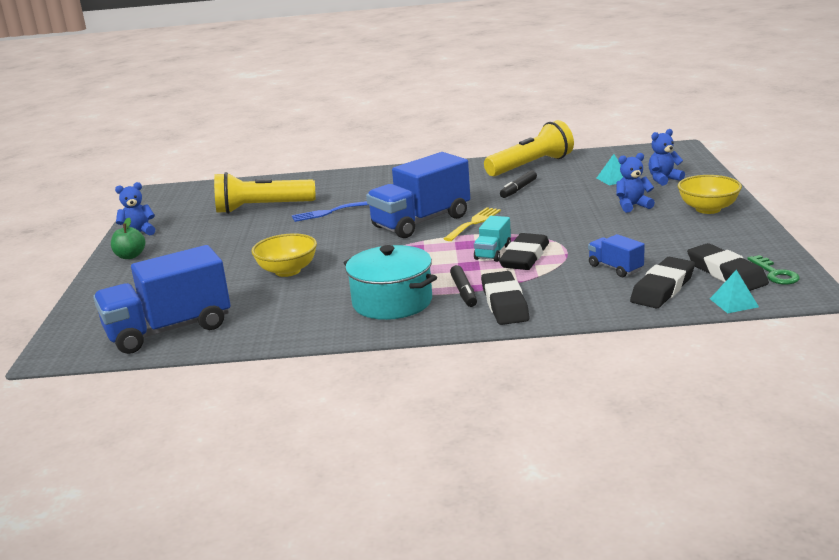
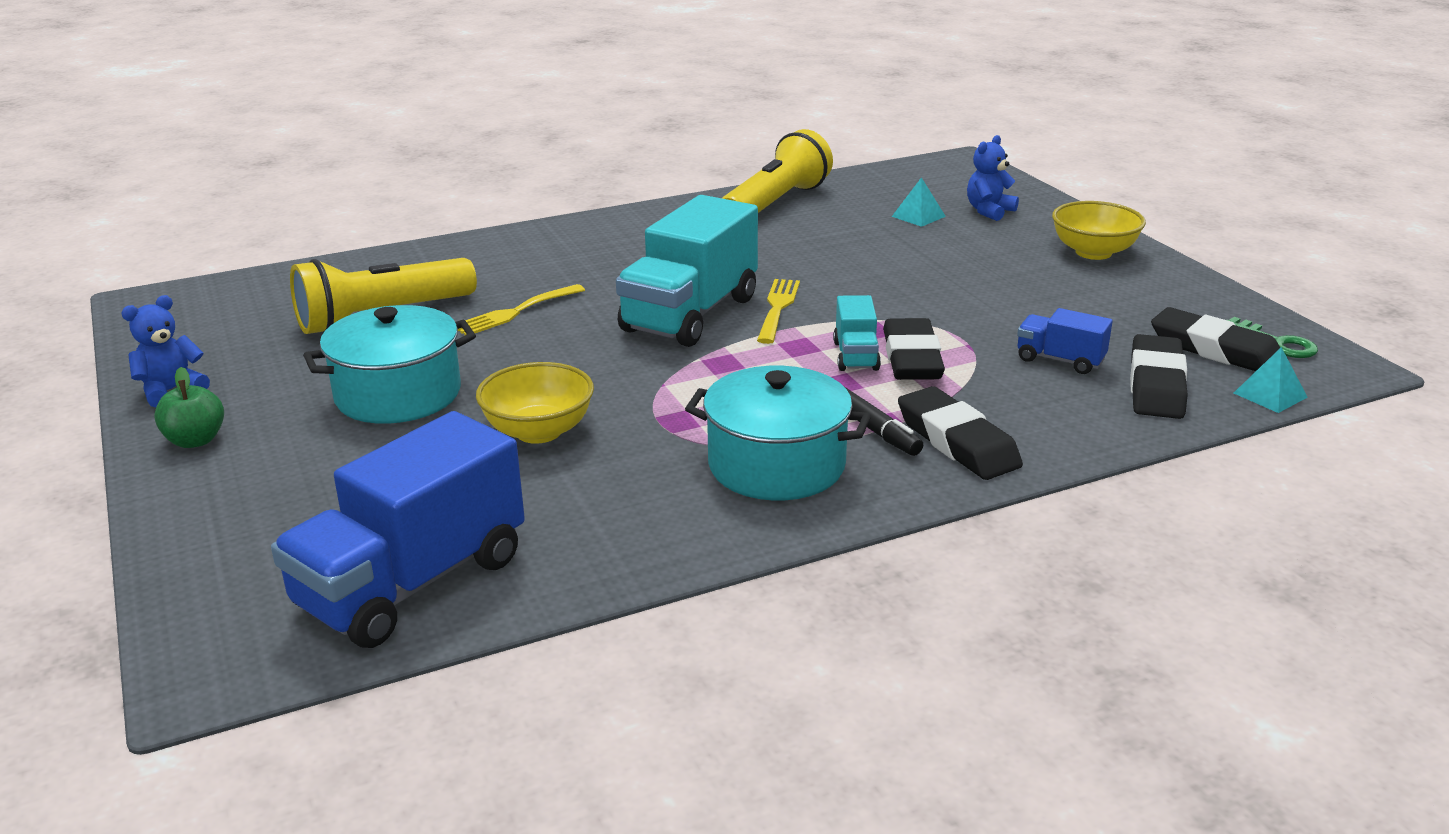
camera: 25 degrees left, 5 degrees up
(237, 246) = (398, 394): none -> turquoise pot
(329, 212) = (515, 312): blue fork -> yellow fork
(421, 222) = (690, 314): blue truck -> turquoise truck
(518, 189) = (793, 244): black marker -> none
(632, 206) = (986, 257): blue teddy bear -> none

